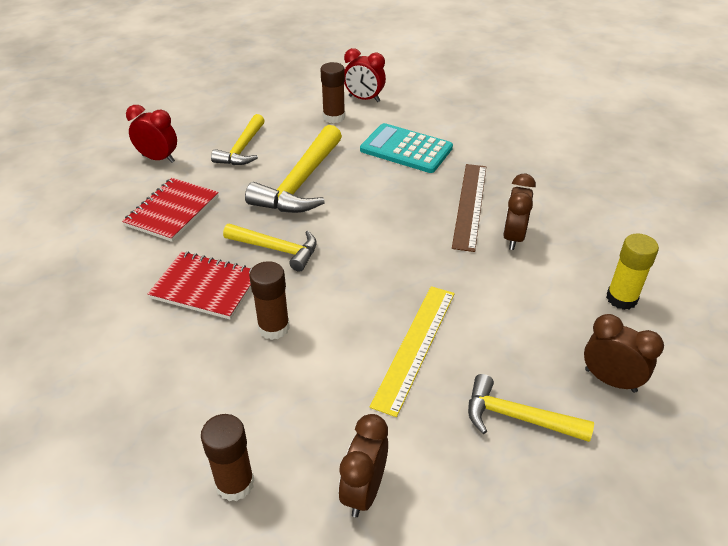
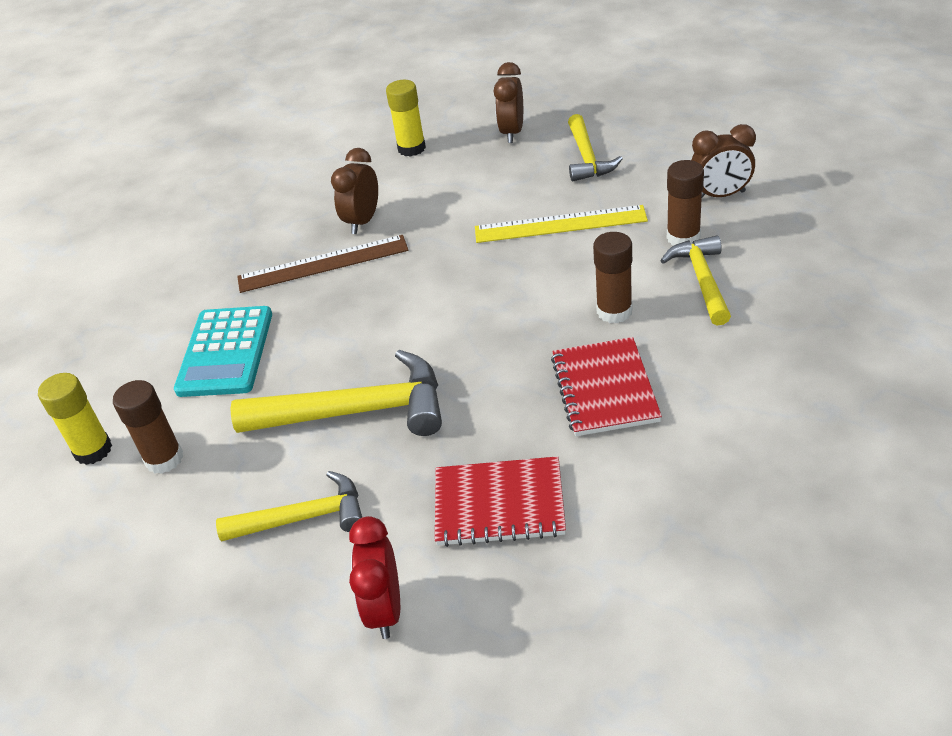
camera: 110 degrees left, 0 degrees up
(235, 483) = (784, 252): brown glue stick -> brown glue stick (683, 237)
(276, 249) = (501, 367): yellow hammer -> yellow hammer (702, 280)
(364, 99) = (93, 450): red clock -> yellow glue stick
(513, 237) = (363, 221): brown clock -> brown clock turned 120 degrees clockwise

